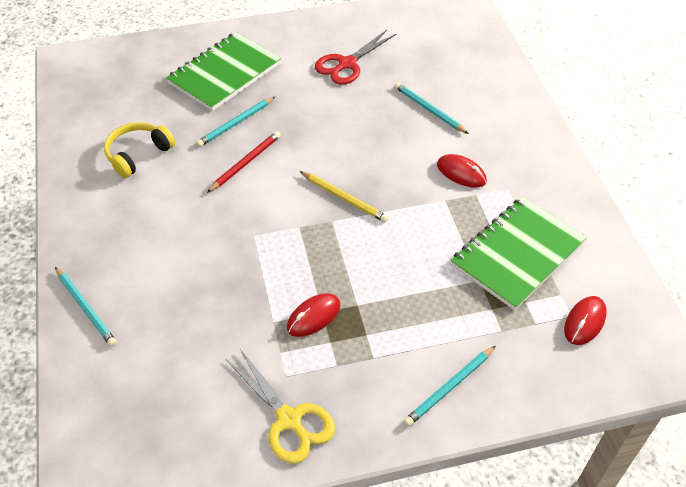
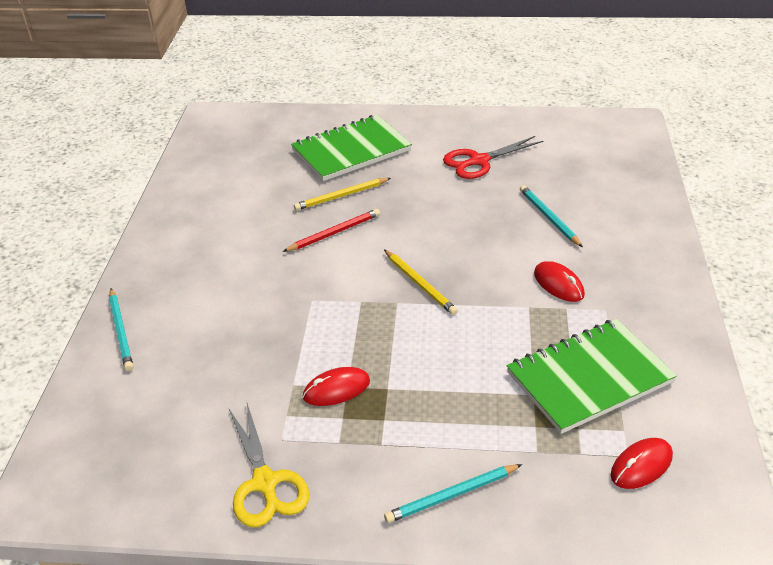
camera: 20 degrees right, 10 degrees down
(138, 154) = (235, 207): yellow headphones -> none
(236, 123) = (341, 196): turquoise pencil -> yellow pencil

